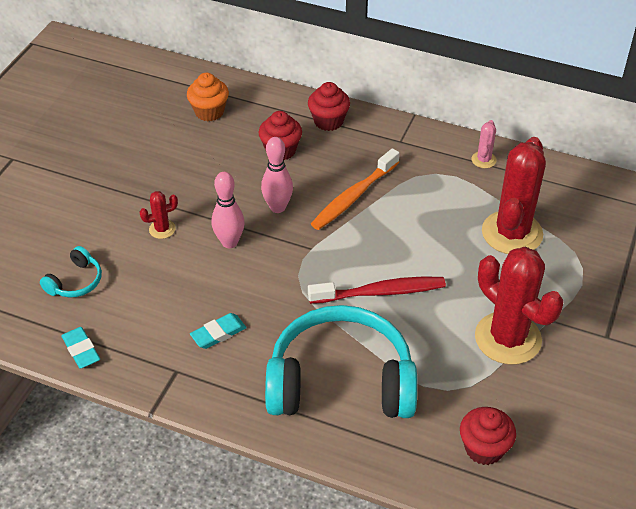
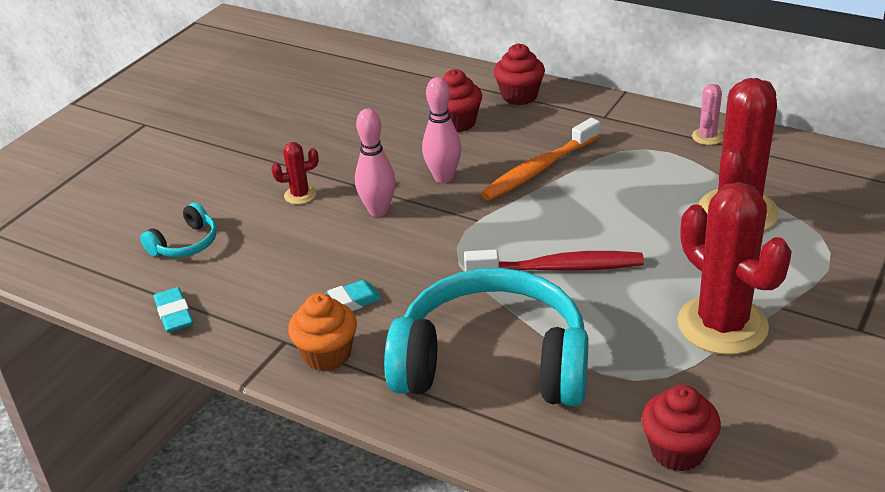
camera: 10 degrees right, 10 degrees down
(209, 112) = (380, 85): orange cupcake -> orange cupcake (327, 355)

